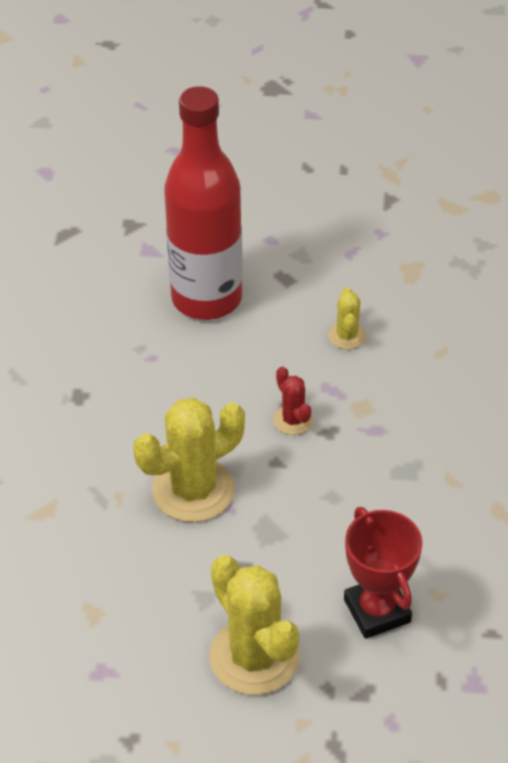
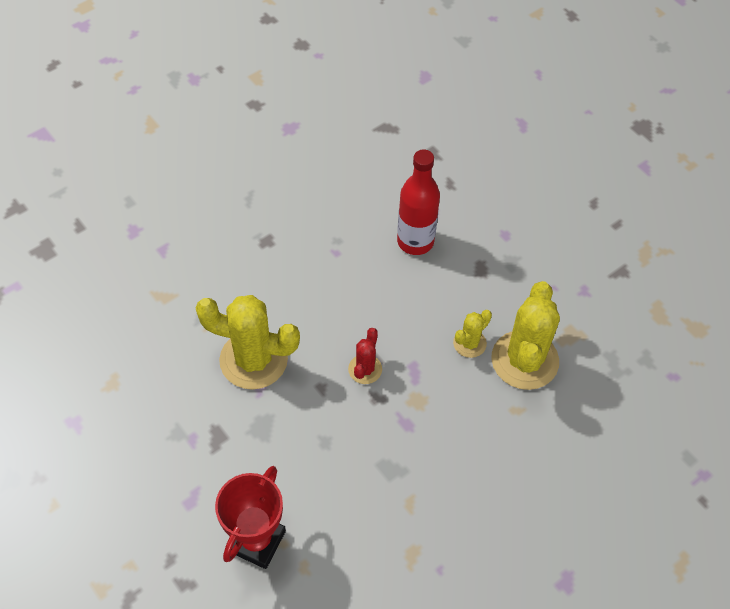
camera: 45 degrees right, 10 degrees up
(206, 298) = (415, 241): red bottle -> red bottle, size x0.62
(254, 657) = (157, 497): yellow cactus -> yellow cactus (524, 360)

